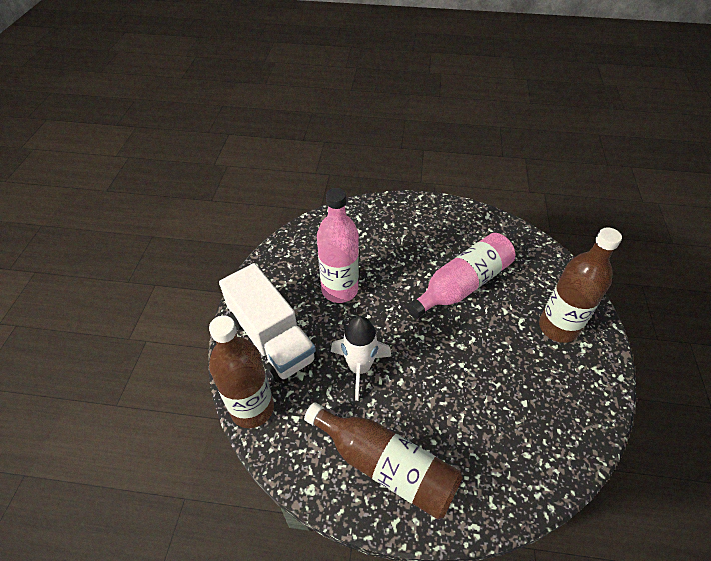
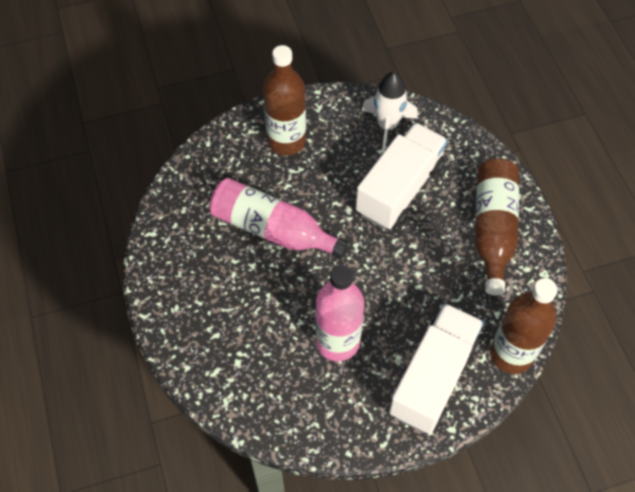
camera: 115 degrees left, 10 degrees up
(359, 368) = (419, 283): white rocket -> white rocket (387, 126)
(469, 399) = (399, 189): none -> white truck

